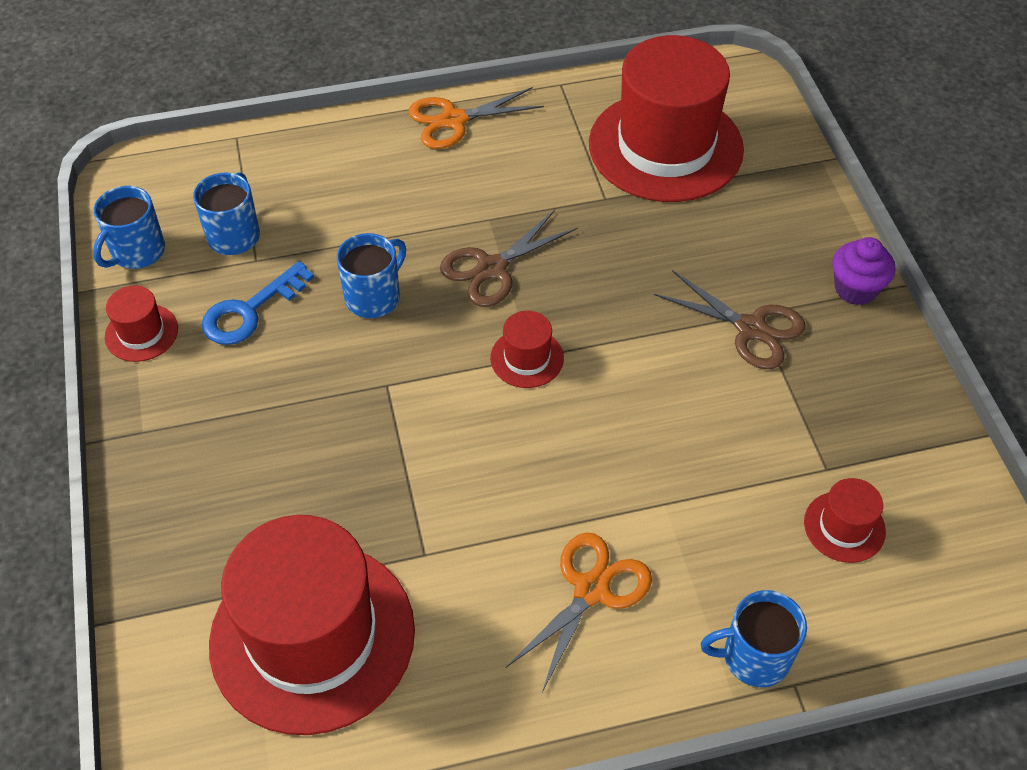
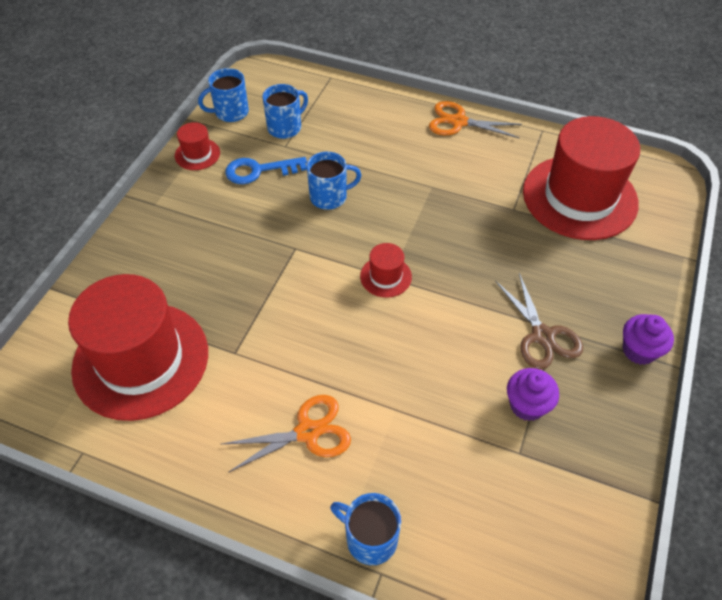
camera: 35 degrees right, 0 degrees up
(492, 268) = (409, 215): brown scissors -> none
(794, 414) = (527, 405): none -> purple cupcake
(844, 527) = (500, 497): red hat -> none

